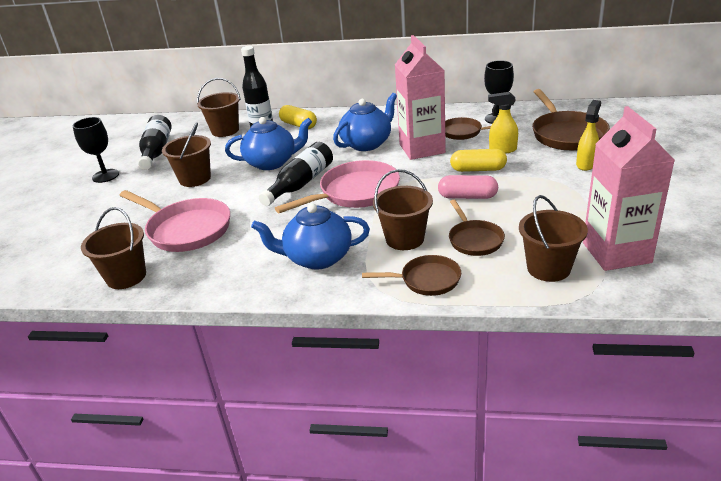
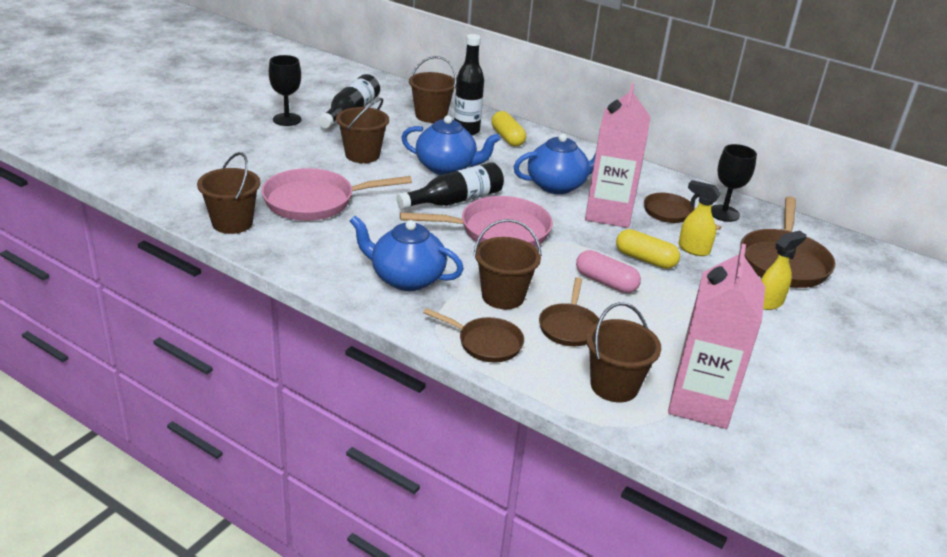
camera: 20 degrees right, 0 degrees up
(186, 229) = (315, 201): pink pan -> pink pan turned 105 degrees clockwise

